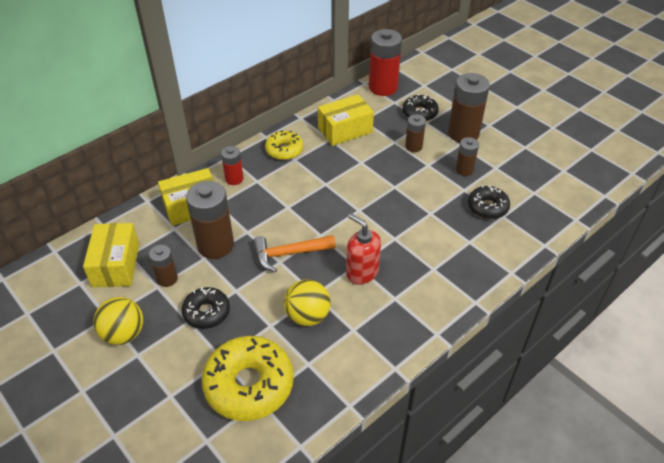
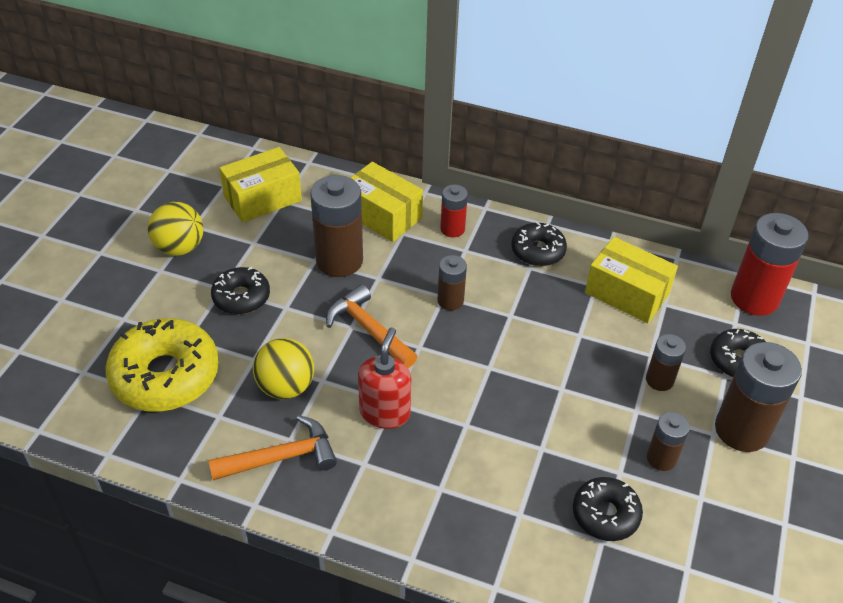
camera: 60 degrees right, 0 degrees up
(167, 279) = (268, 245): brown battery -> brown battery (450, 300)
(284, 150) = (538, 251): yellow donut -> black donut
(365, 339) = (282, 457): none -> orange hammer

